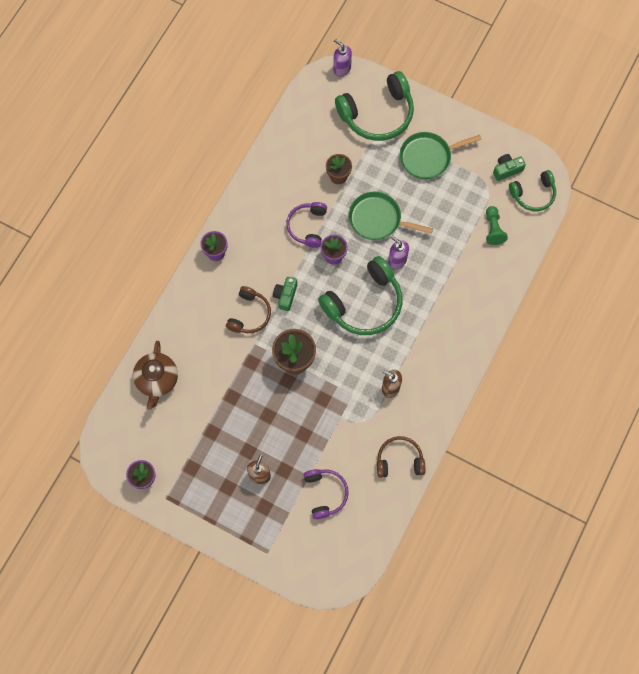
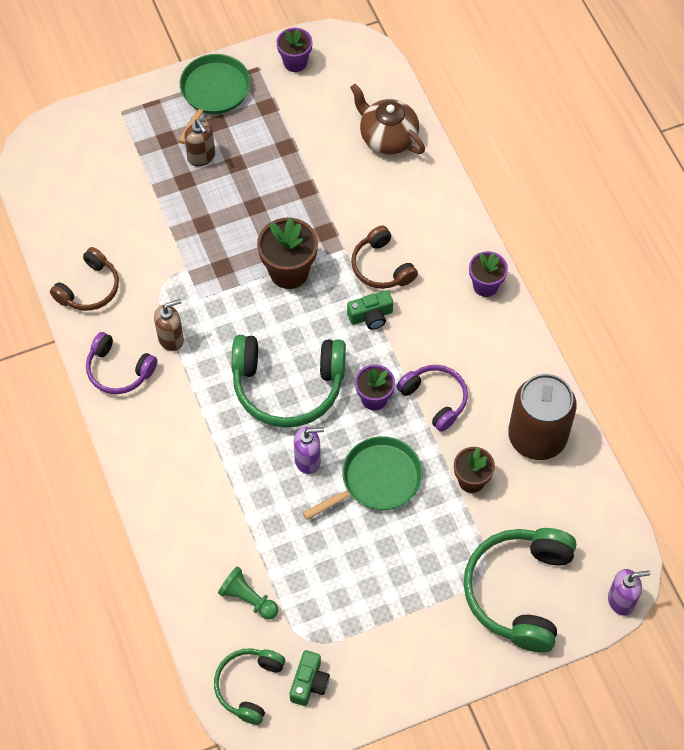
camera: 130 degrees right, 10 degrees down
(285, 296) = (371, 316): green camera -> green camera turned 105 degrees clockwise
(286, 164) = (537, 436): none -> brown can
(325, 493) = (125, 199): purple headphones -> purple headphones (118, 370)
(364, 304) = (288, 386): green headphones -> green headphones turned 90 degrees counterclockwise
(428, 157) = (408, 602): green pan -> green pan (213, 92)

